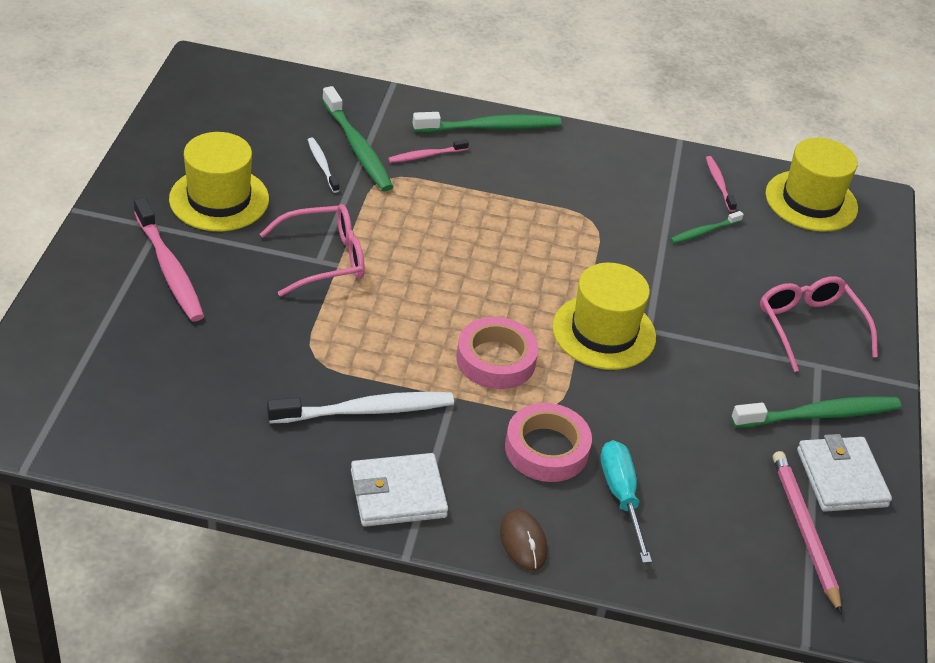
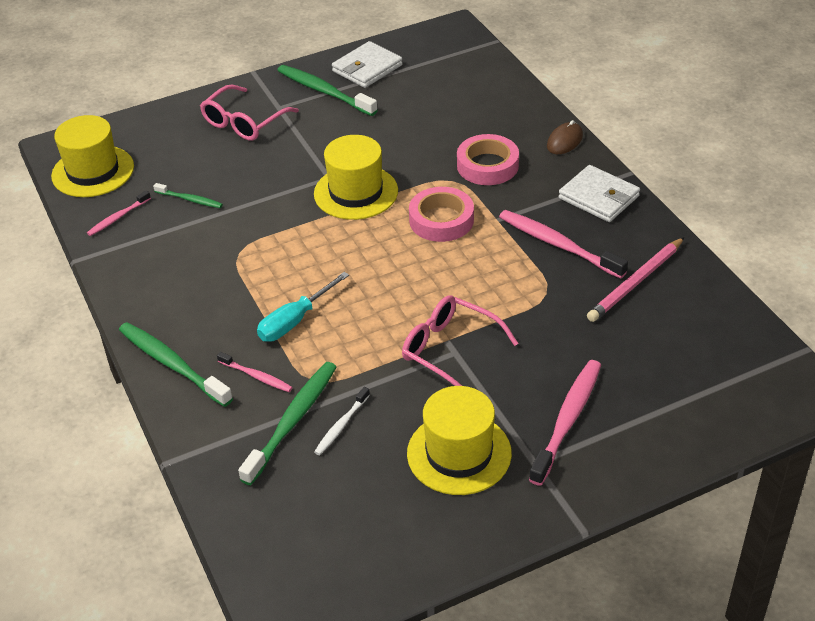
camera: 120 degrees left, 0 degrees up
(366, 410) = (558, 244): white toothbrush -> pink toothbrush
(621, 496) = (485, 126): turquoise screwdriver -> turquoise screwdriver (295, 321)
(804, 531) = (424, 65): pink pencil -> pink pencil (636, 282)

